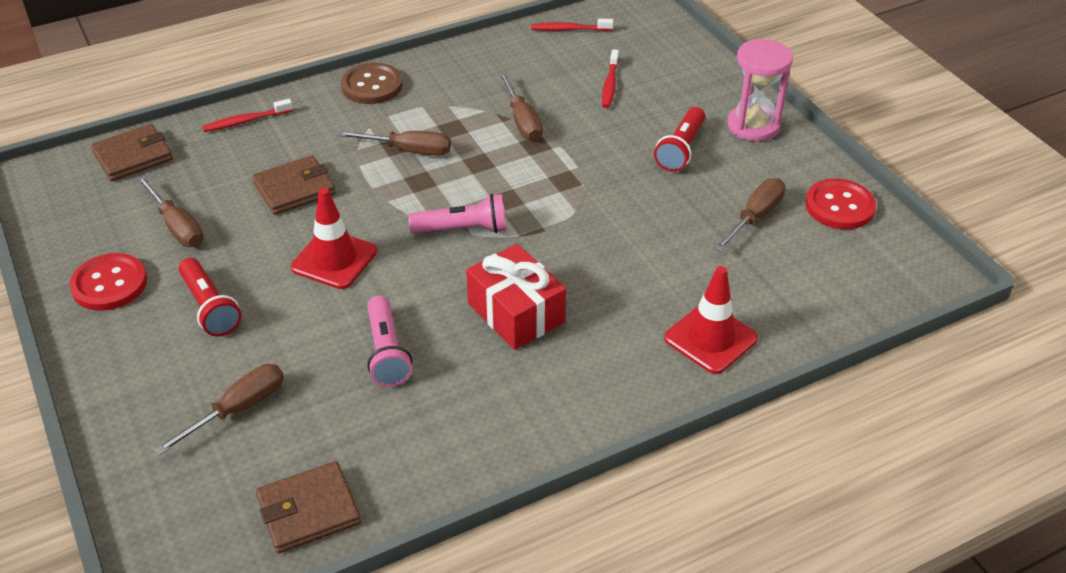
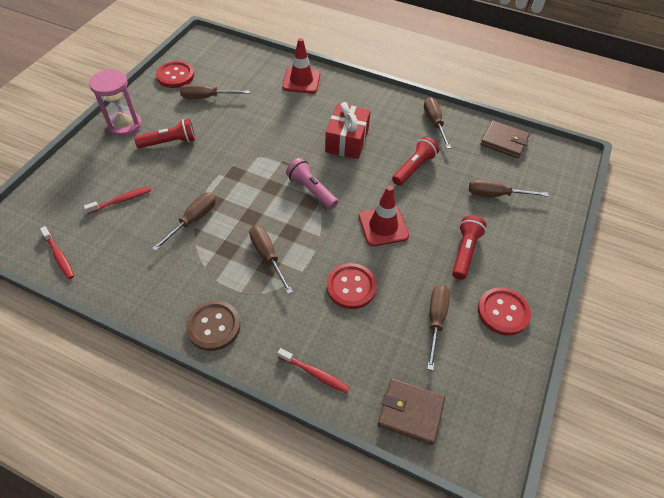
camera: 130 degrees left, 10 degrees up
(294, 189) = (351, 287): brown wallet -> red button
(387, 352) = (414, 168): pink flashlight -> red flashlight
(446, 445) = (434, 123): none -> brown screwdriver

